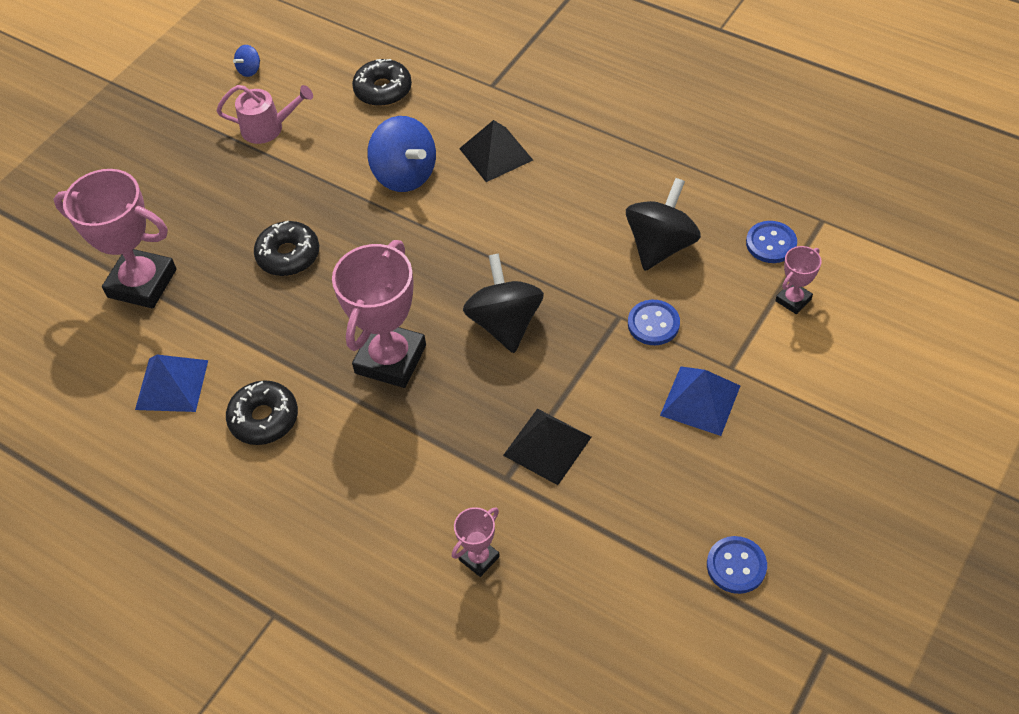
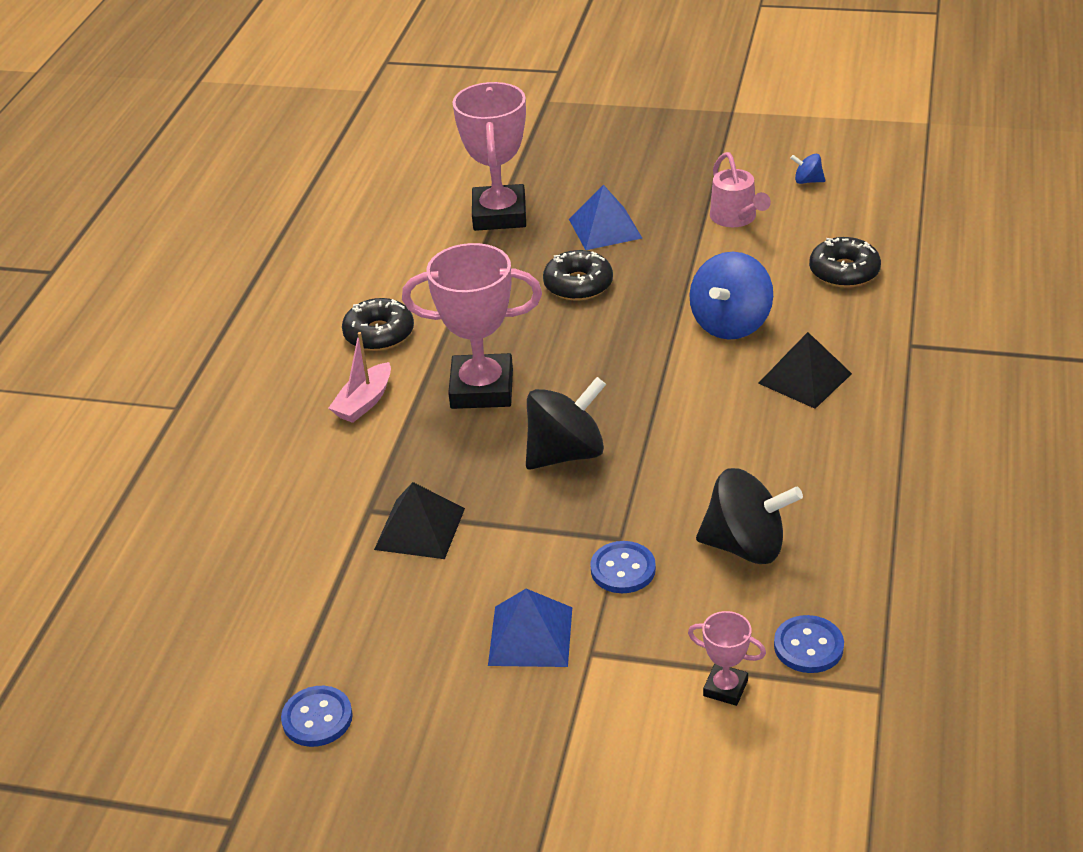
camera: 70 degrees right, 15 degrees down
(171, 384) = (394, 270): blue pyramid -> blue pyramid (605, 228)
(358, 451) = (364, 402): none -> pink boat
(479, 558) = (270, 517): pink trophy -> none

